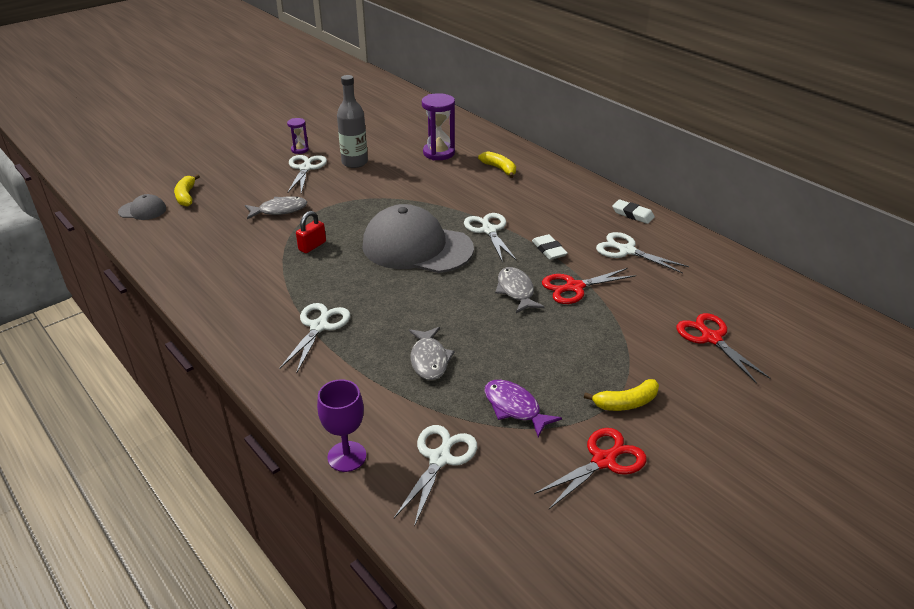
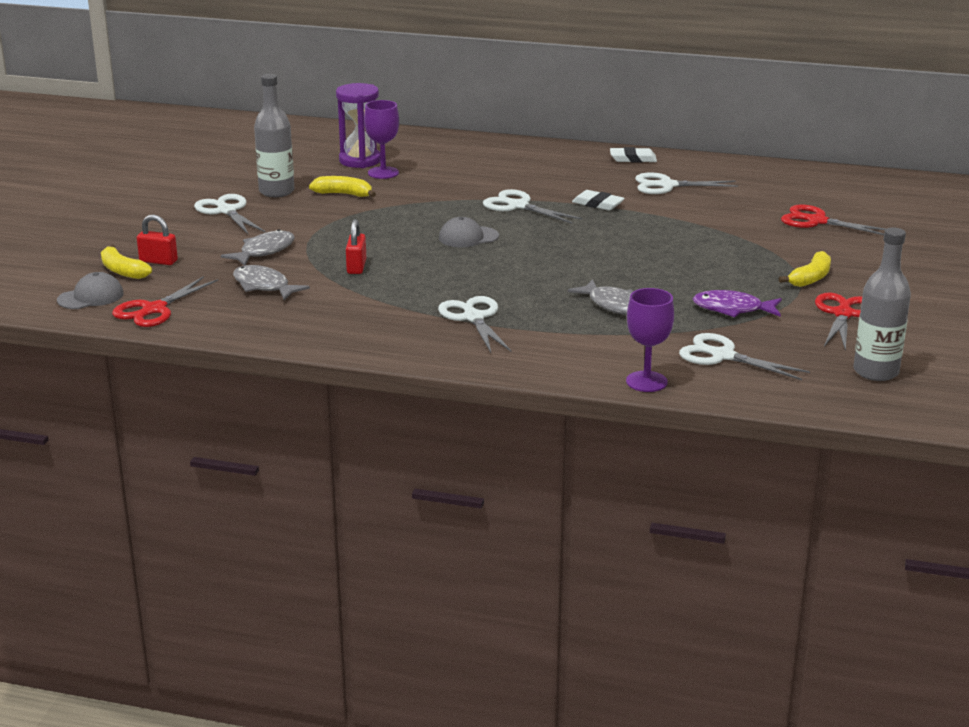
camera: 35 degrees left, 10 degrees down
(214, 196) = (158, 261): none -> red padlock
(300, 150) = (187, 197): purple hourglass -> none
(417, 247) = (468, 237): grey cap -> grey cap, size x0.44
(439, 168) = (383, 173): none -> purple goblet
(440, 458) = (722, 356): white scissors -> white scissors turned 45 degrees counterclockwise
(499, 169) = (448, 157): yellow banana -> yellow banana (343, 194)
(516, 291) = (614, 240): grey fish -> grey fish (264, 286)
(547, 551) = (876, 372): none -> grey bottle
(574, 287) = (661, 222): red scissors -> red scissors (154, 310)

